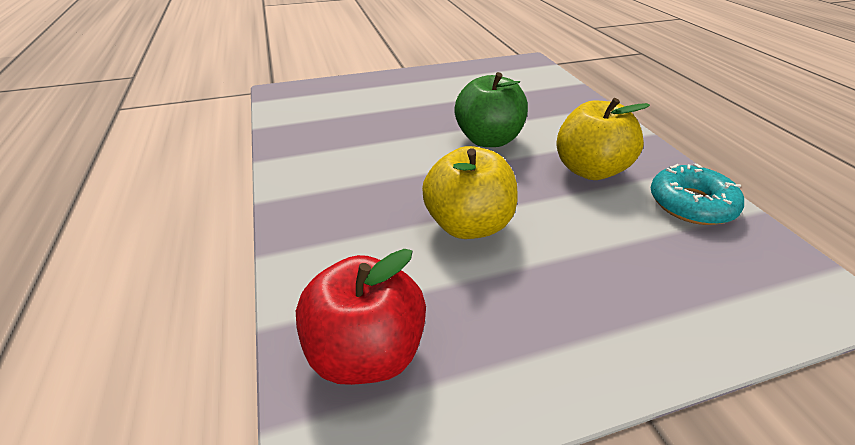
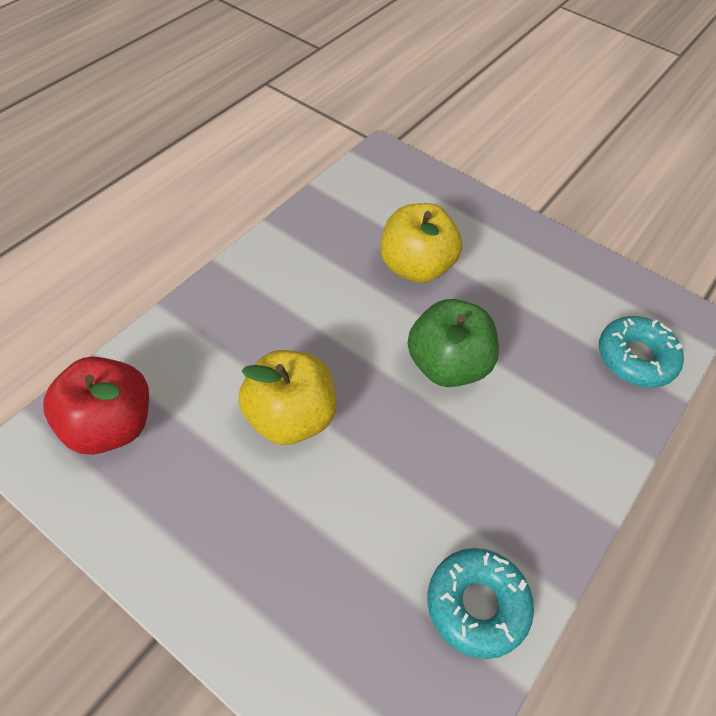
camera: 50 degrees right, 15 degrees up
(542, 83) = (635, 358): none -> turquoise donut
(589, 170) = (465, 482): yellow apple -> yellow apple (415, 267)

